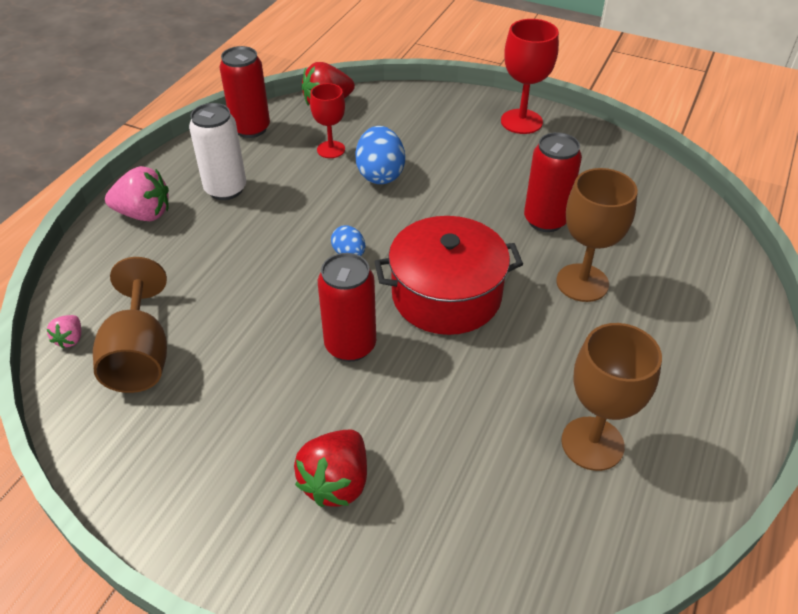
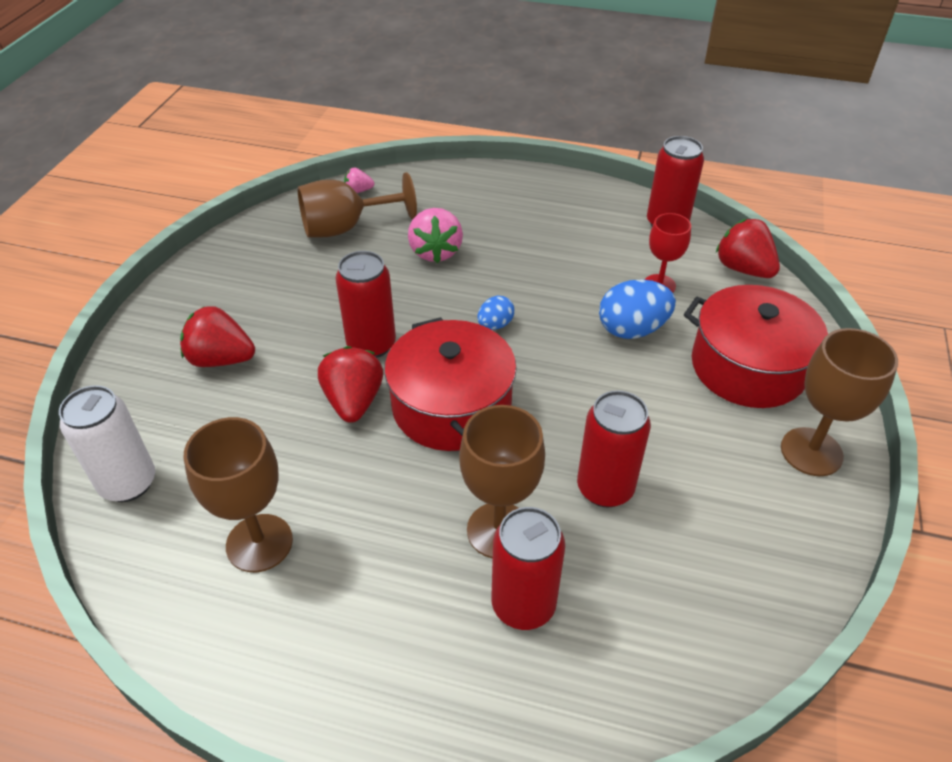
camera: 80 degrees right, 0 degrees up
(144, 214) = (511, 190): pink strawberry -> pink strawberry (435, 252)
(225, 189) = (563, 227): white can -> white can (128, 483)
(427, 364) = (353, 401): none -> red strawberry
(437, 128) = (748, 367): none -> red pot
(521, 121) = (811, 452): red goblet -> brown goblet
(647, 279) = (523, 605): none -> red can

